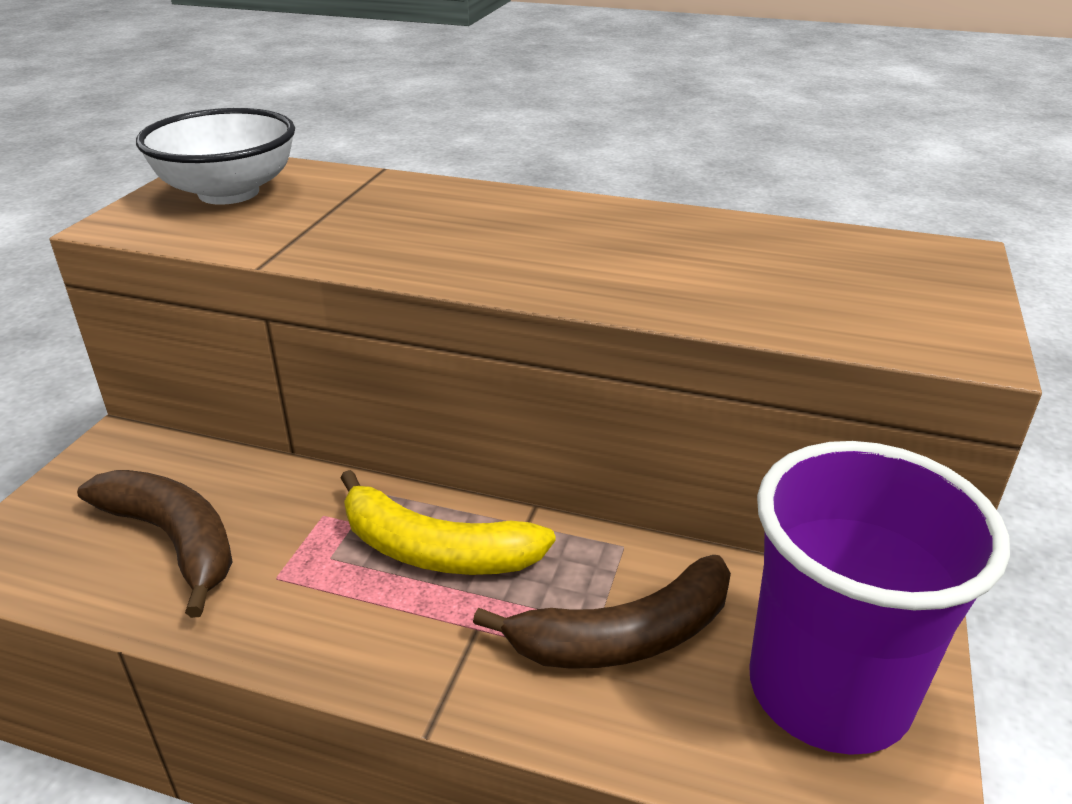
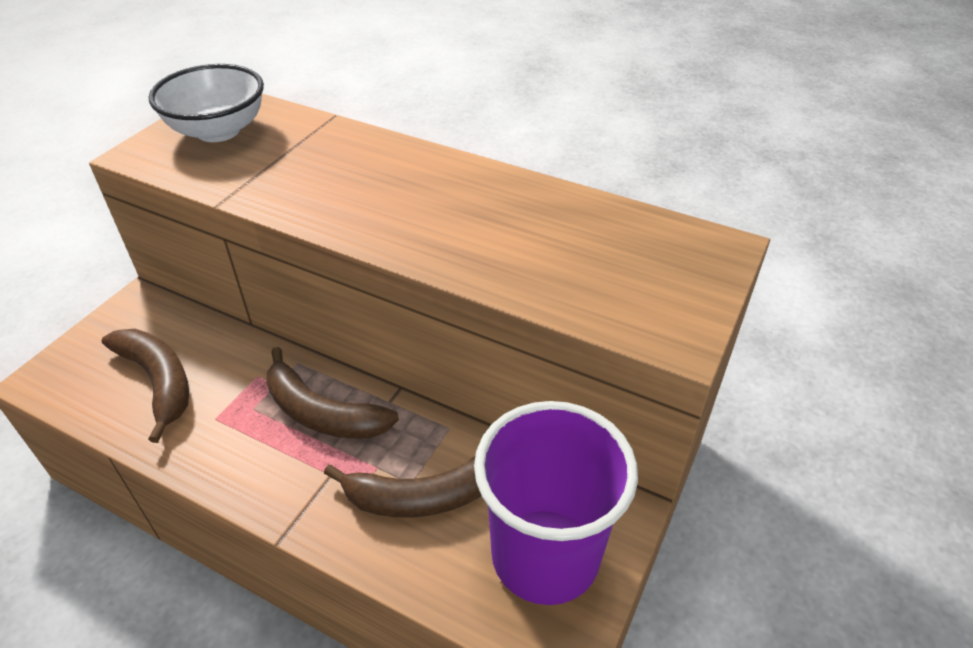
camera: 10 degrees right, 10 degrees up
(435, 550) = (322, 413): yellow banana -> brown banana

